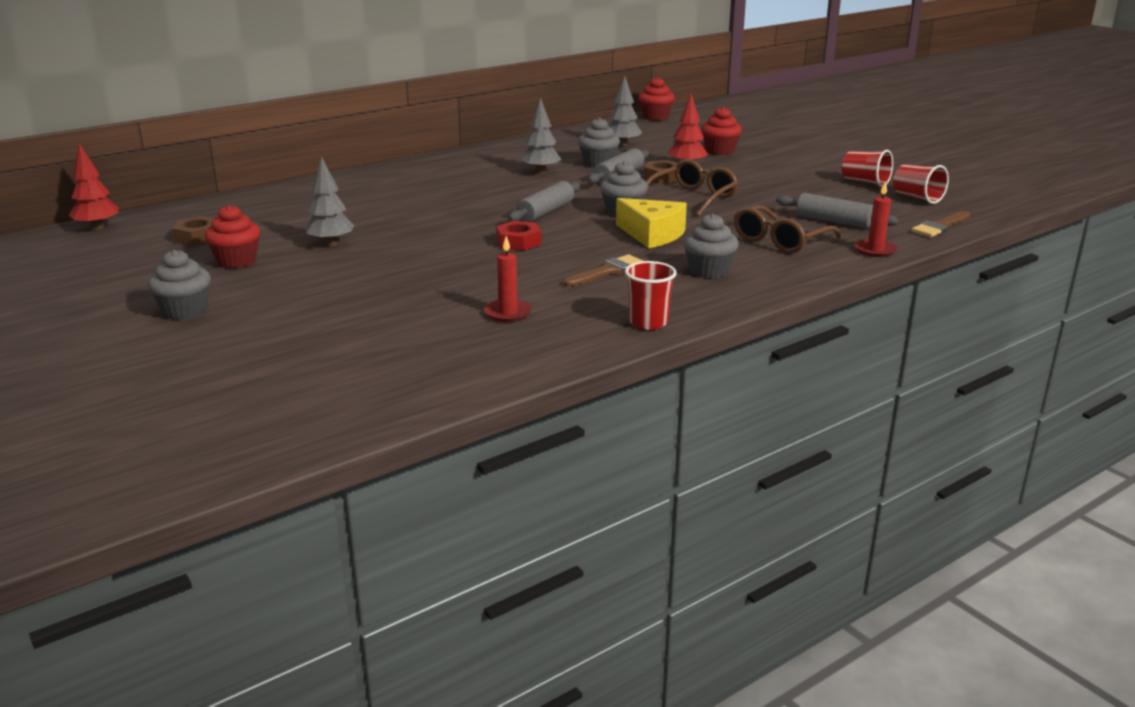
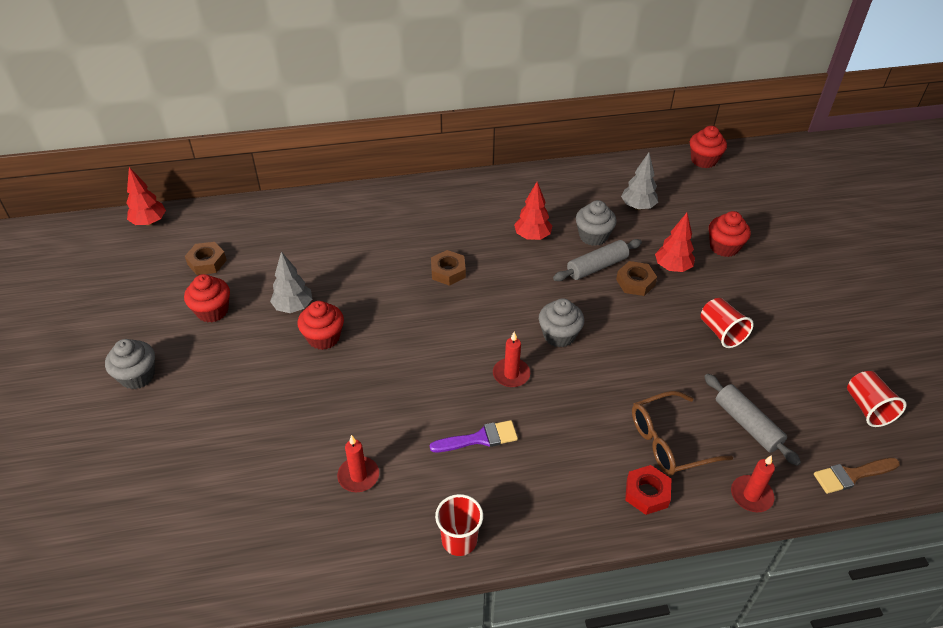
camera: 25 degrees right, 20 degrees up
(384, 253) = (323, 338): none -> red cupcake
(477, 200) = (448, 271): none -> brown nut
(519, 242) = (438, 358): red nut -> red nut (647, 493)
(541, 172) = (532, 236): grey tree -> red tree
(545, 212) = (492, 312): grey rolling pin -> none
(600, 237) = (511, 374): none -> red candle
(607, 271) = (479, 438): brown brush -> purple brush
(652, 234) = (559, 387): yellow cheese -> none
(692, 198) = (638, 331): brown glasses -> none
(709, 270) = (568, 471): grey cupcake -> none
(865, 182) = (832, 358): red cup -> red cup (721, 332)

